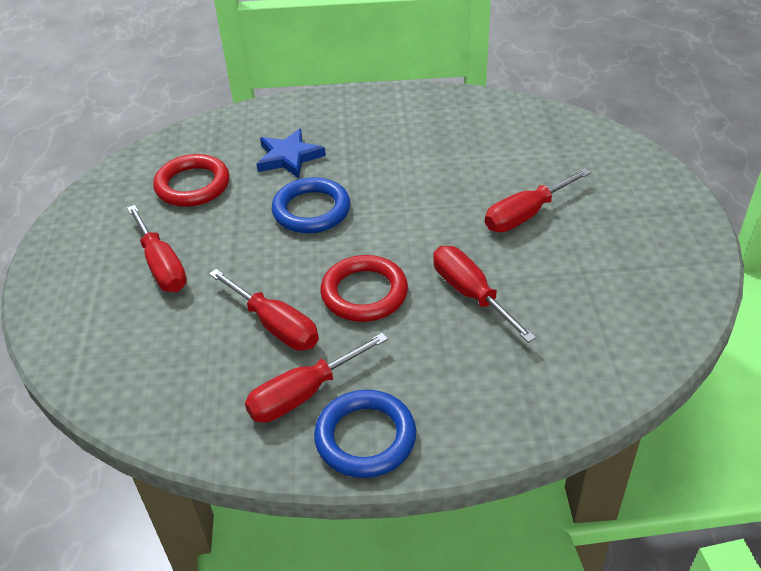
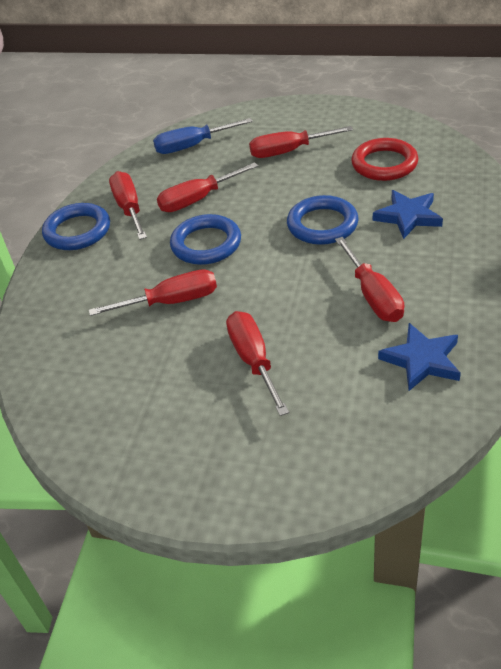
camera: 110 degrees right, 0 degrees up
(140, 370) = (192, 146): none -> blue screwdriver
(364, 293) = (206, 244): red ring -> blue ring
(413, 161) = (373, 296): none -> red screwdriver
(481, 127) = (422, 360): none -> blue star

